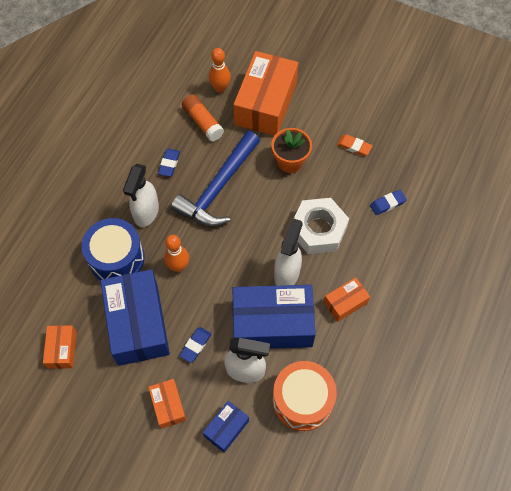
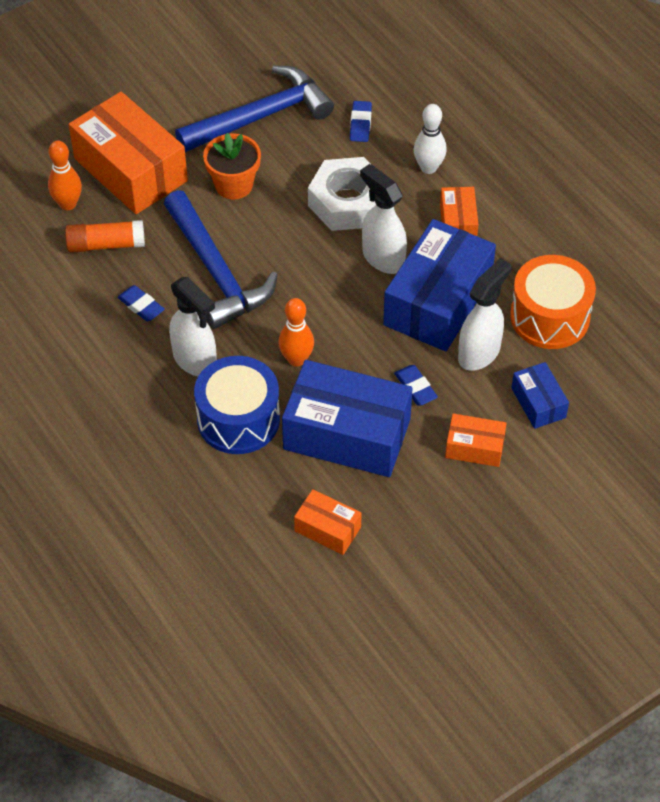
camera: 60 degrees left, 10 degrees down
(354, 146) = (261, 116): orange eraser -> blue hammer
(379, 262) = (428, 168): none -> white bowling pin

